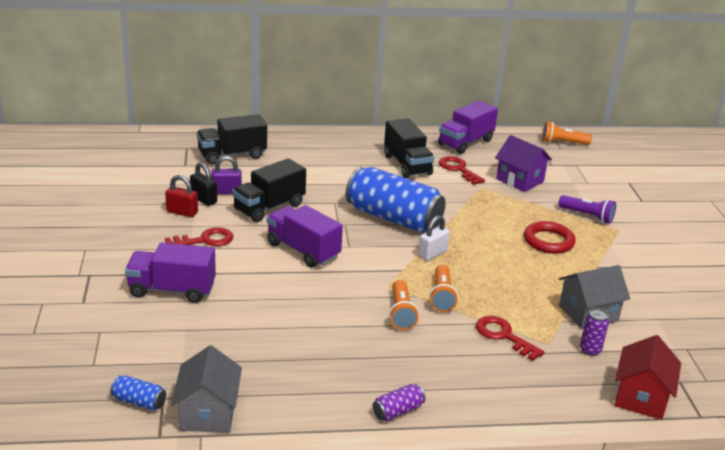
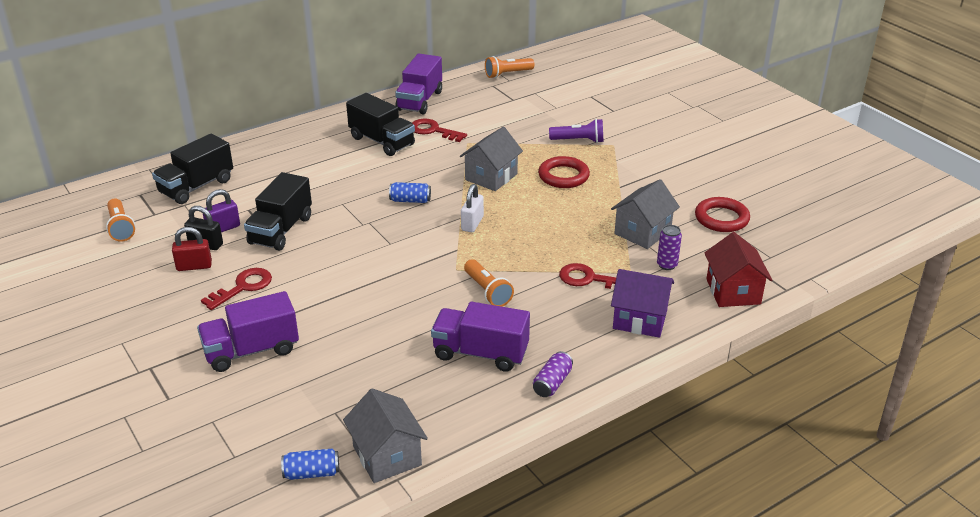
camera: 25 degrees left, 5 degrees up
(303, 250) = (350, 263): purple truck -> purple truck (480, 353)
(393, 218) = (410, 200): blue can -> blue can, size x0.41
(441, 296) = (511, 262): orange flashlight -> orange flashlight (120, 228)
(480, 221) = (491, 177): none -> grey house
(520, 180) = (496, 124): purple house -> purple house (640, 319)
(680, 328) = (721, 218): none -> red ring

